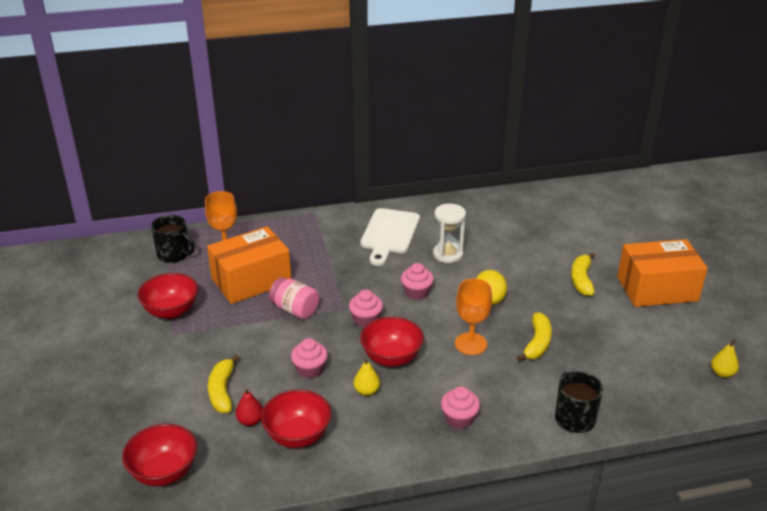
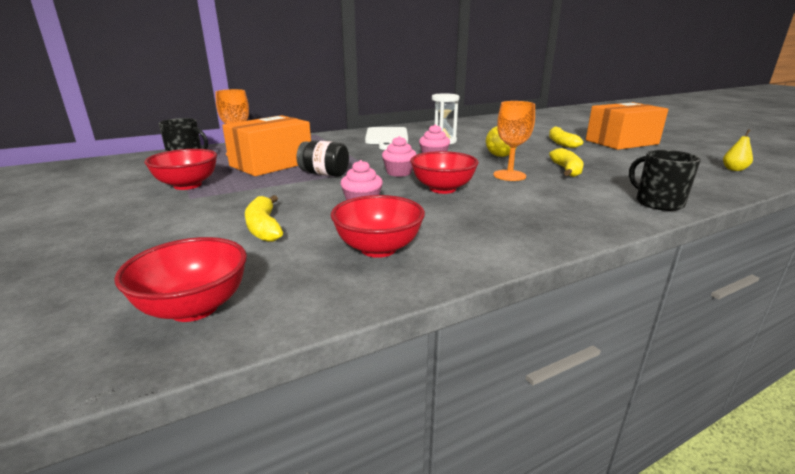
camera: 15 degrees left, 10 degrees down
(250, 421) = (310, 245): red pear -> none
(295, 310) = (324, 174): pink jar -> black jar
(366, 391) = (435, 210): yellow pear -> none
(459, 418) = (550, 215): pink cupcake -> none

